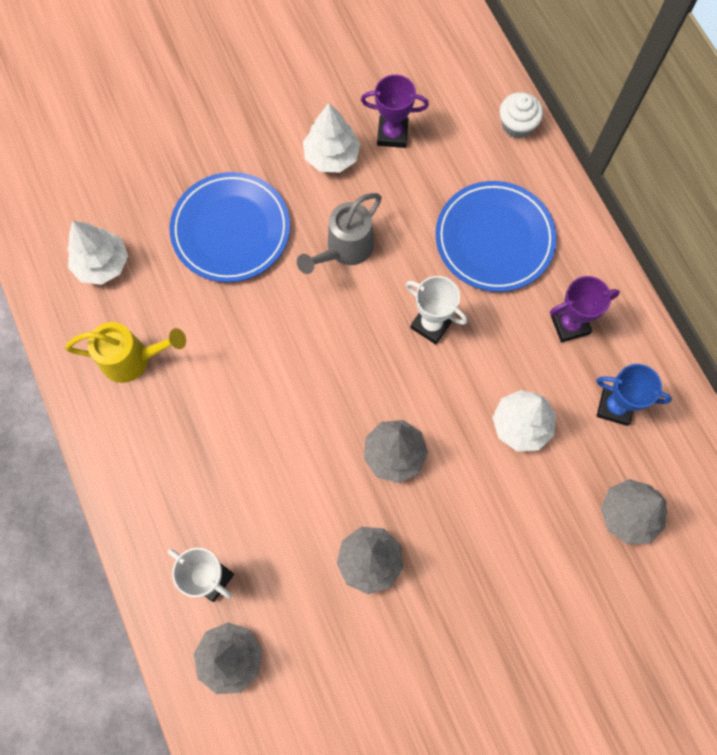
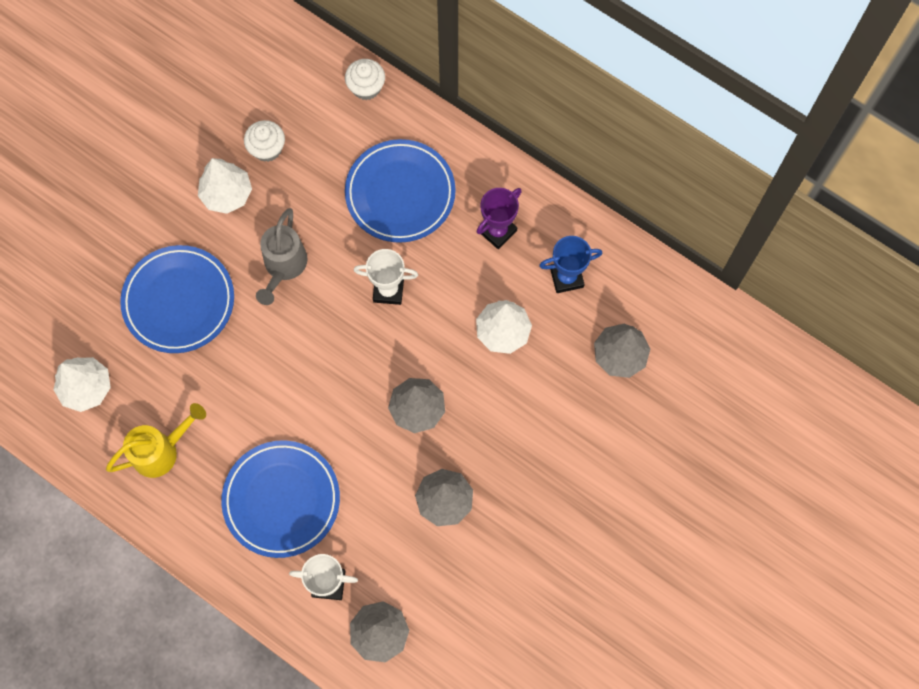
camera: 30 degrees left, 0 degrees up
(214, 469) = (281, 500): none -> blue plate
(392, 134) = (267, 148): purple trophy -> white cupcake

